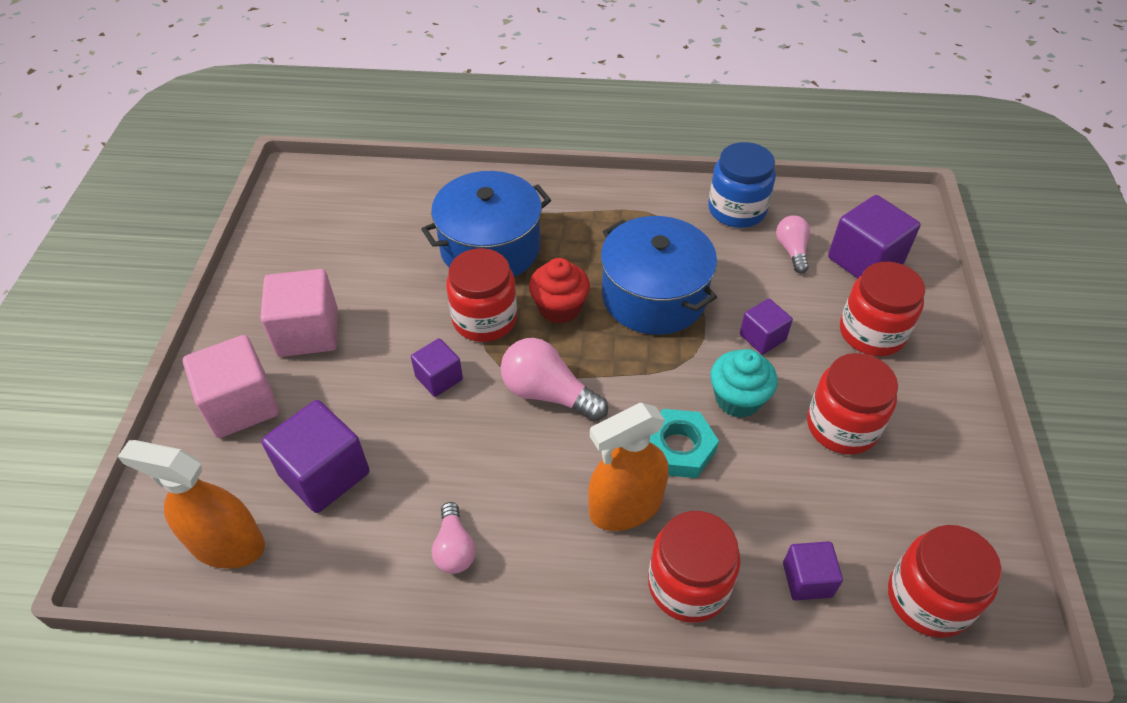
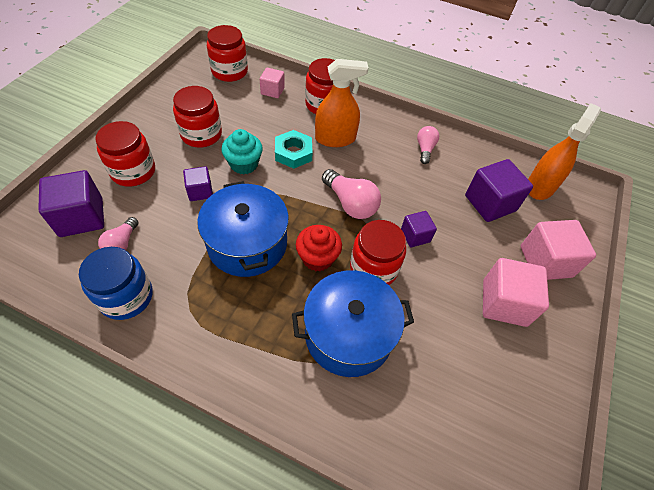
camera: 165 degrees left, 5 degrees up
(227, 544) = (540, 186): orange spray bottle -> orange spray bottle turned 90 degrees counterclockwise
(807, 580) = (272, 91): purple cube -> pink cube

